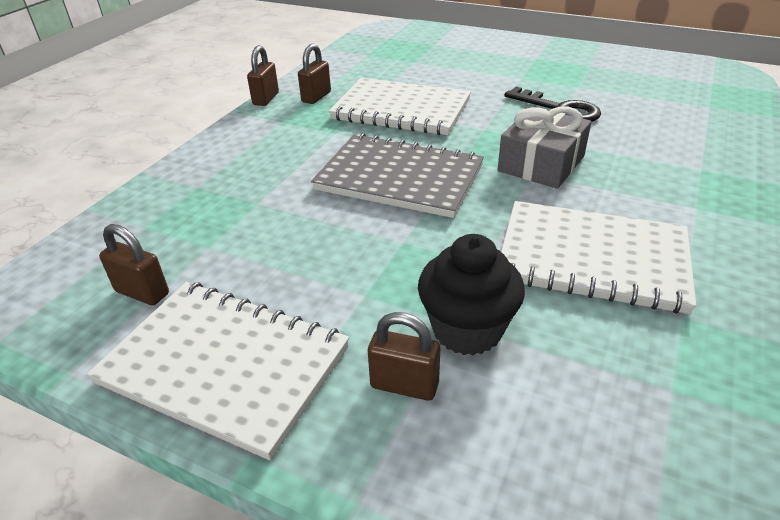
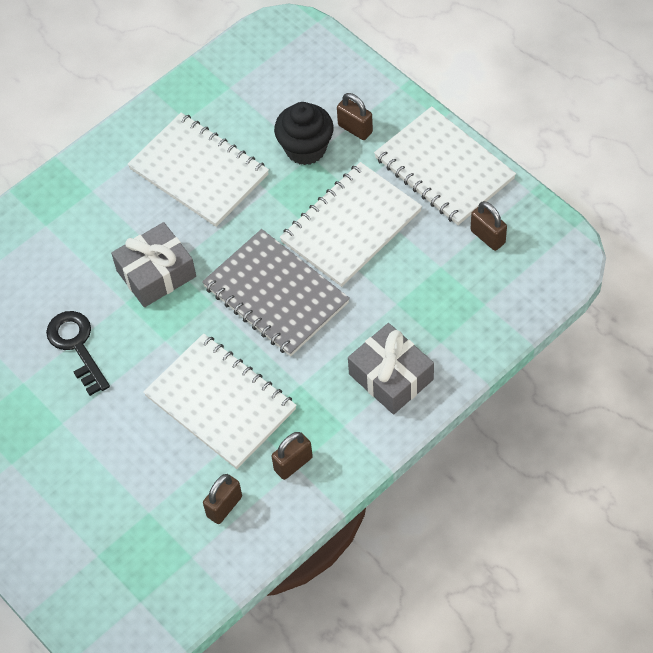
camera: 155 degrees left, 20 degrees up
(245, 154) = (391, 377): none -> grey gift
(266, 99) = (347, 481): brown padlock -> brown padlock (224, 506)
(344, 255) = (351, 226): none -> white notebook

